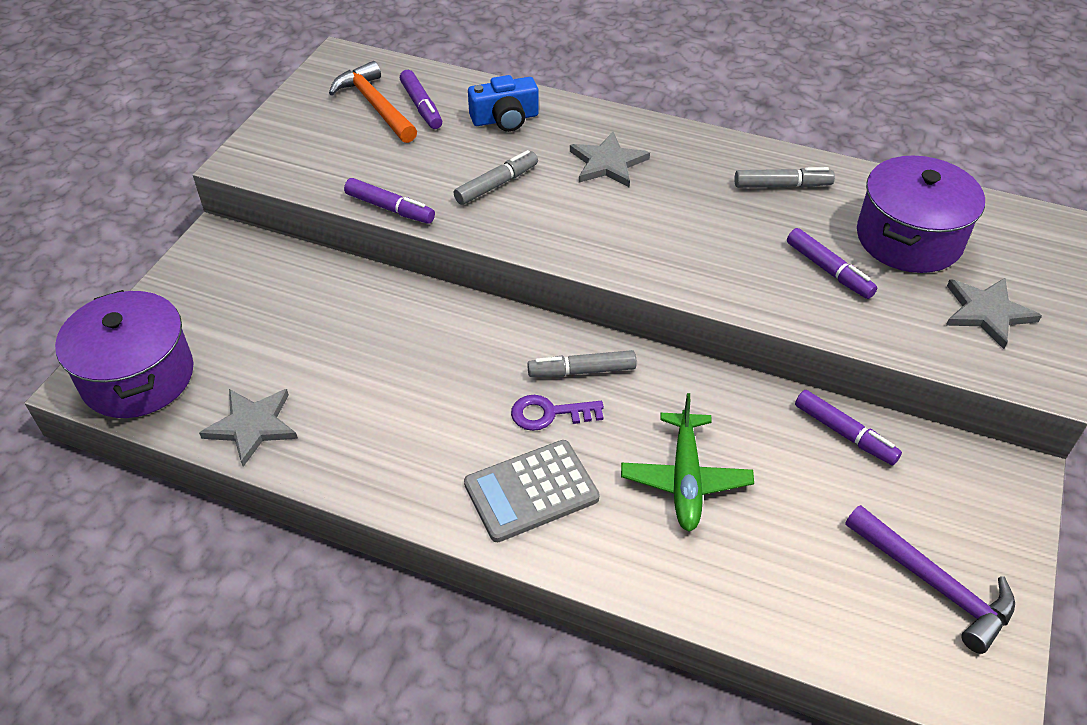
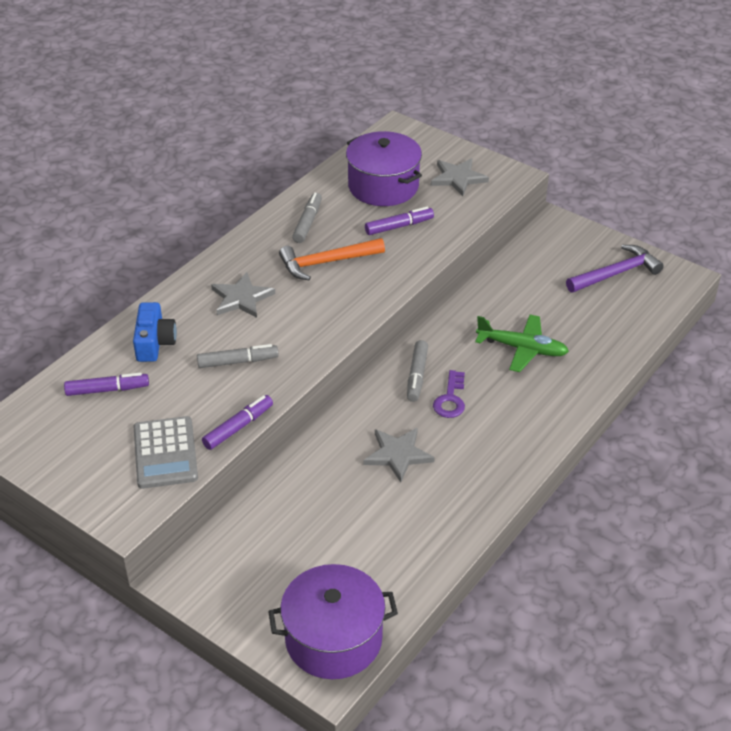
camera: 75 degrees left, 5 degrees down
(252, 426) = (412, 564): grey star -> grey star (398, 455)
(375, 106) = (89, 419): orange hammer -> orange hammer (326, 263)
(496, 184) = (238, 361): grey marker -> grey marker turned 105 degrees clockwise
(531, 491) = (513, 420): grey calculator -> grey calculator (165, 453)
(844, 433) = (505, 274): purple marker -> none

